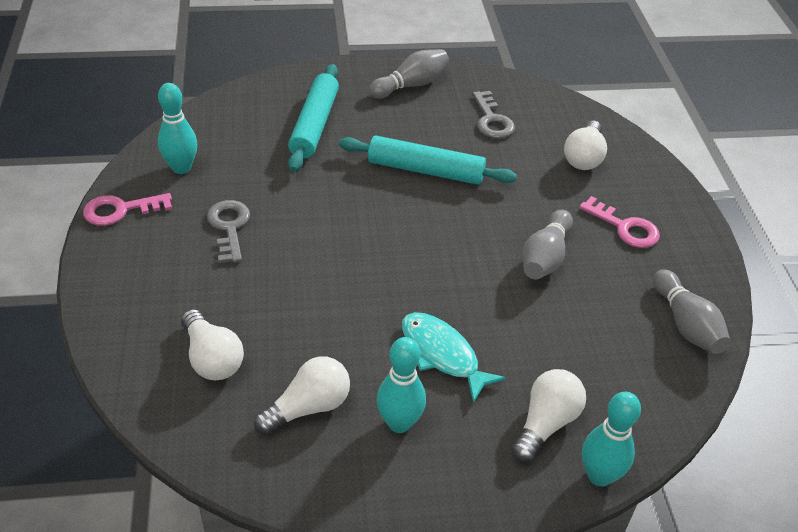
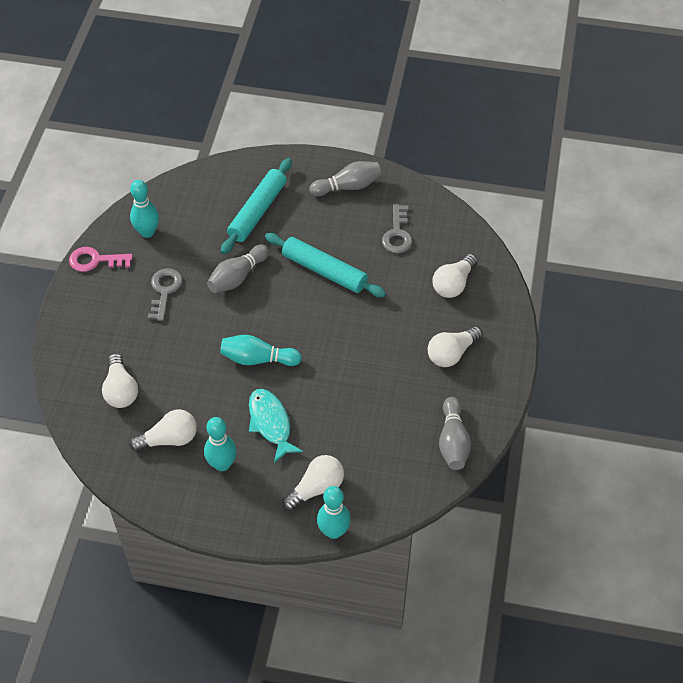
camera: 20 degrees right, 10 degrees up
(388, 281) = (258, 359): none -> turquoise bowling pin
(545, 257) = (378, 365): grey bowling pin -> grey bowling pin (237, 277)
(625, 227) = (452, 353): pink key -> white light bulb

